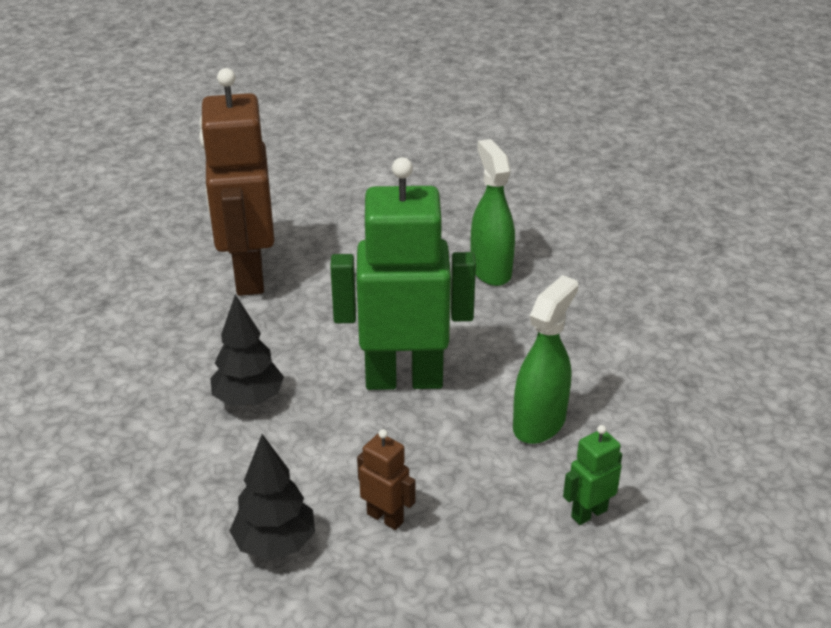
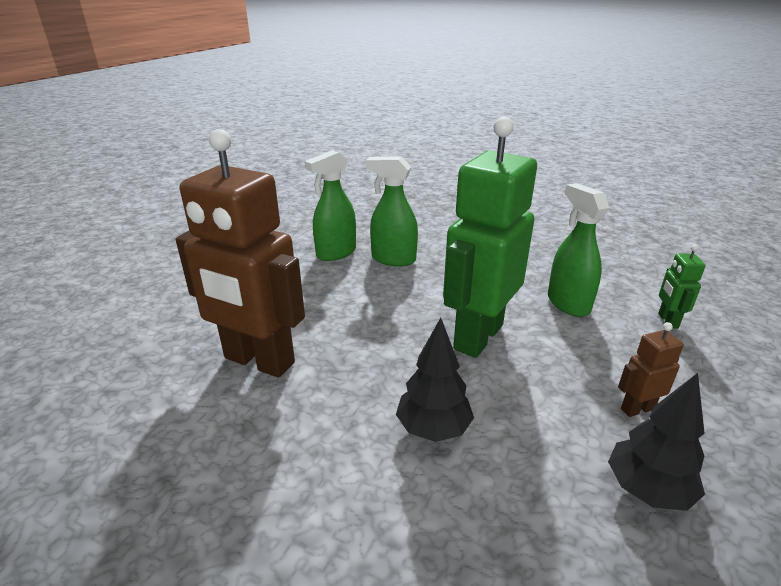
camera: 55 degrees left, 5 degrees down
(458, 231) = (336, 253): none -> green spray bottle

